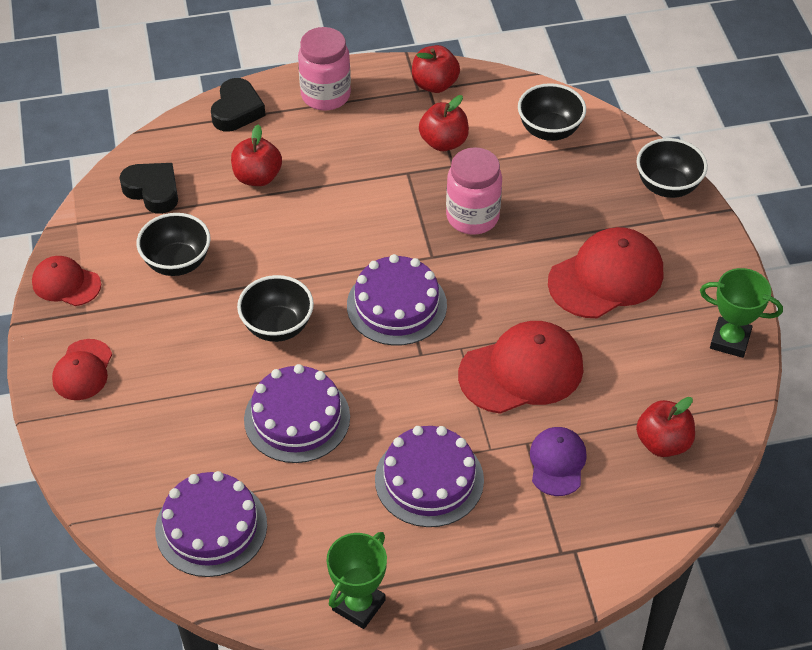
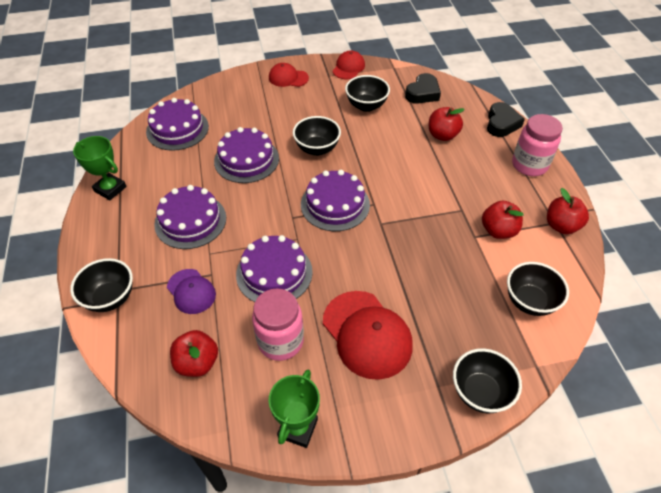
camera: 90 degrees right, 0 degrees up
(237, 110) = (501, 123): black heart -> black heart turned 90 degrees counterclockwise
(472, 217) = (422, 247): pink jar -> pink jar (280, 341)
(521, 371) = (274, 273): red cap -> purple cake
(557, 462) = (191, 291): purple cap -> purple cap turned 45 degrees clockwise
(575, 559) = (110, 298): none -> black bowl

